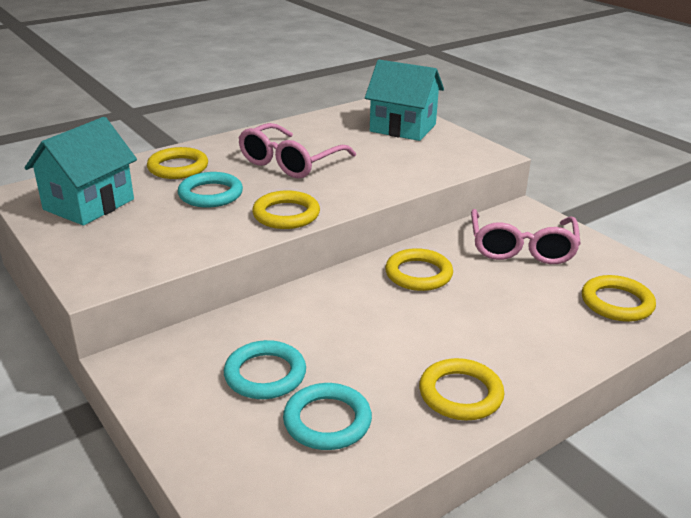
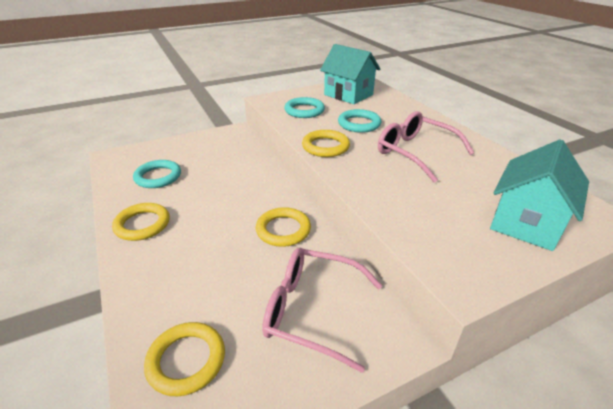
camera: 100 degrees right, 5 degrees up
(178, 167) = (400, 115): yellow ring -> none
(265, 374) = (205, 162): turquoise ring -> turquoise ring (304, 111)

